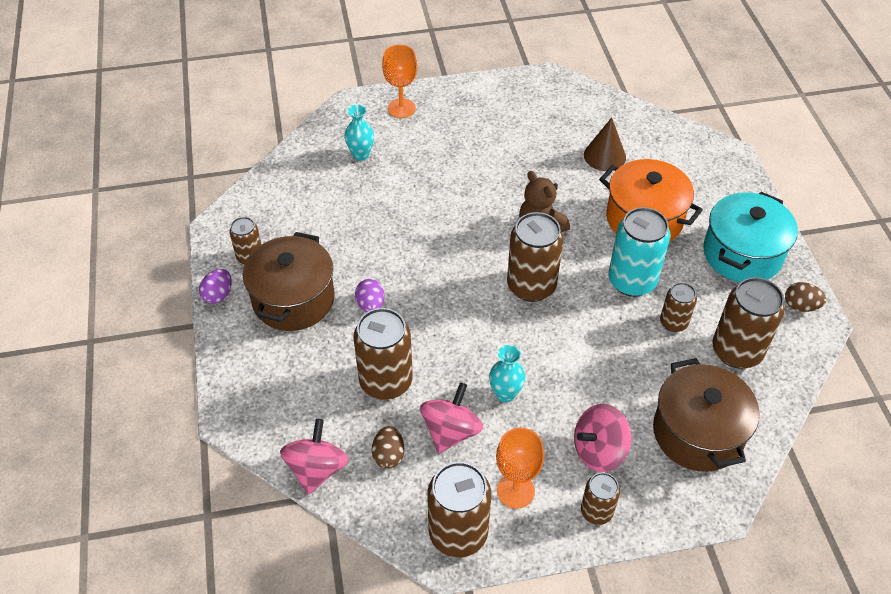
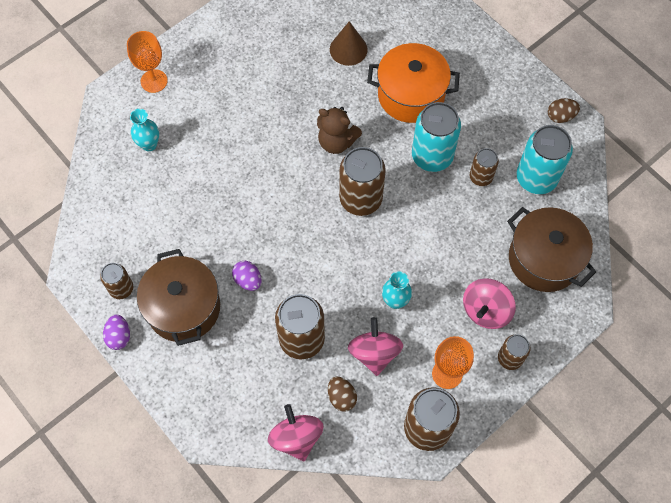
camera: 30 degrees left, 15 degrees up
(736, 351) = (536, 178): brown can -> turquoise can
(742, 254) = (498, 91): turquoise pot -> none

